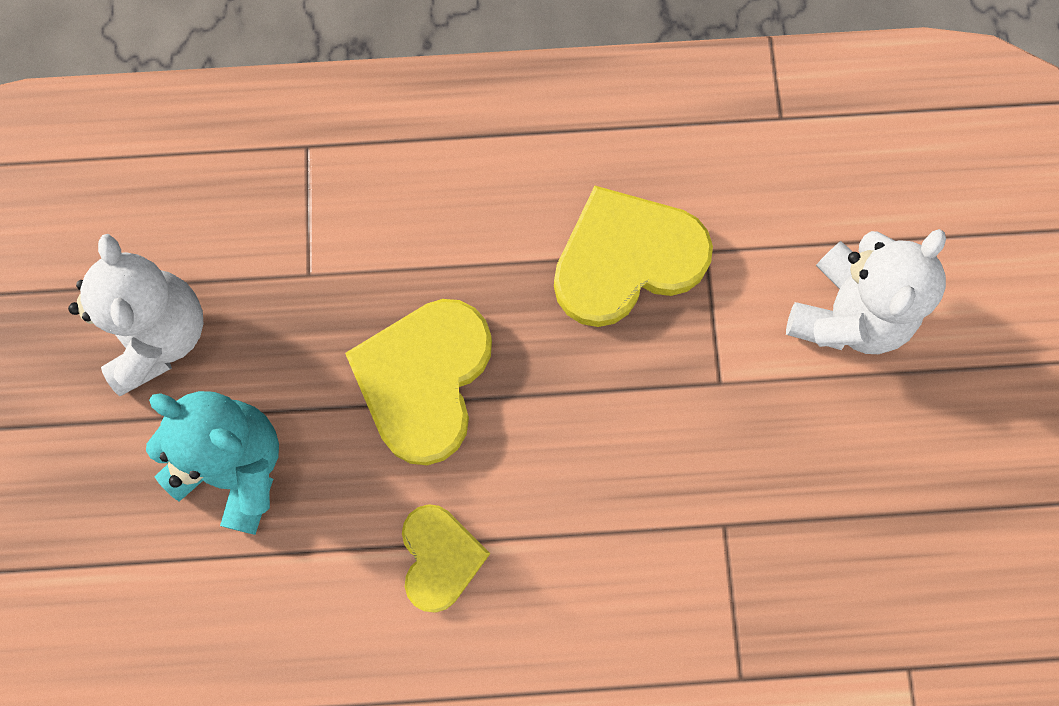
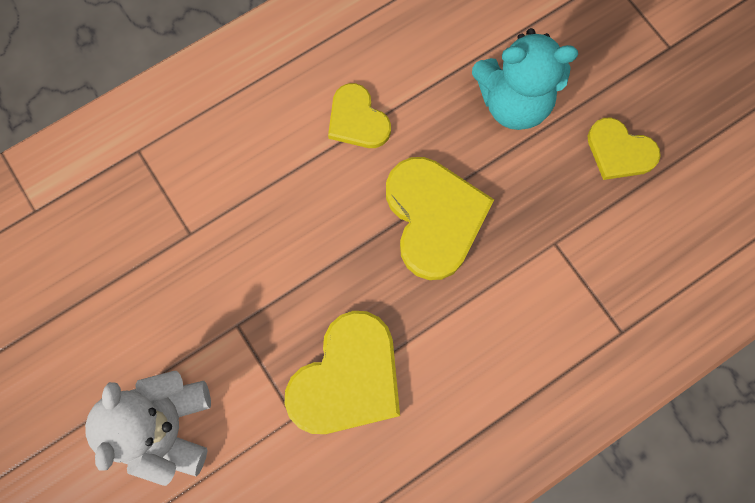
camera: 150 degrees right, 0 degrees up
(158, 335) = (619, 151): white teddy bear -> yellow heart

